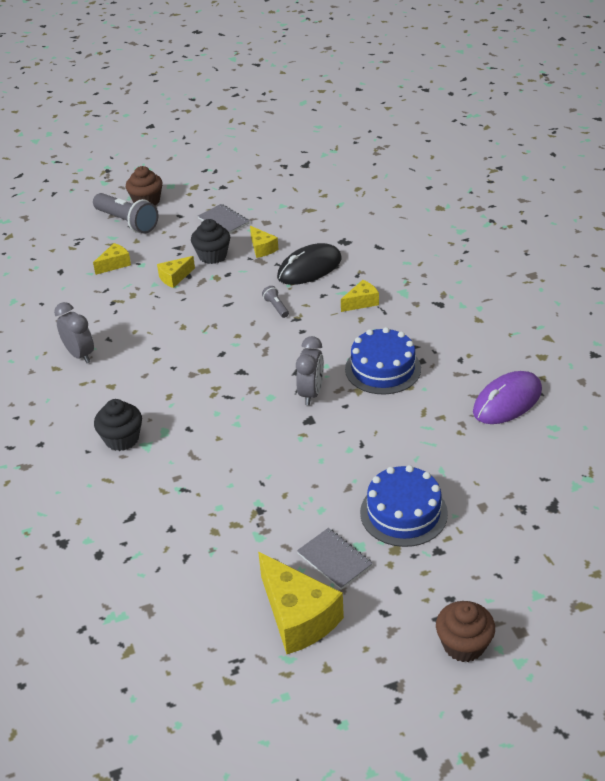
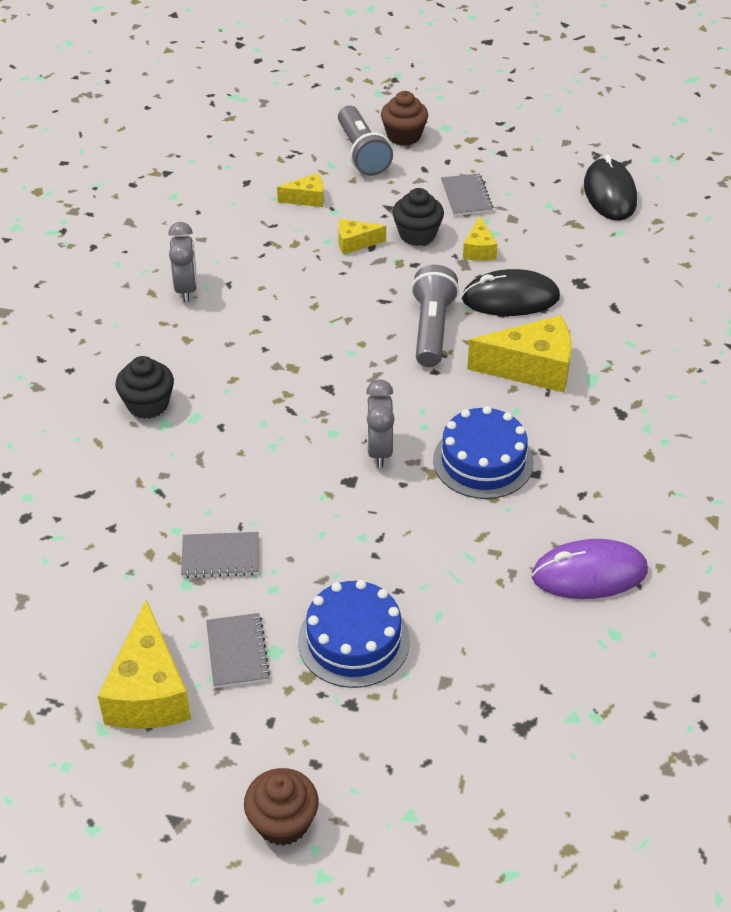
camera: 30 degrees right, 5 degrees up
(266, 508) = (220, 556): none -> grey notebook
(276, 307) = (432, 329): grey flashlight -> grey flashlight, size x2.19
(311, 393) = (379, 451): grey clock -> grey clock turned 135 degrees clockwise
(314, 184) = (609, 193): none -> black mouse
(361, 302) = (532, 368): yellow cheese -> yellow cheese, size x1.92

